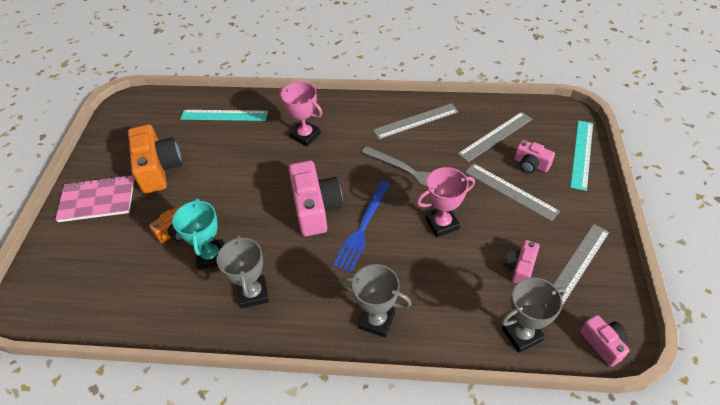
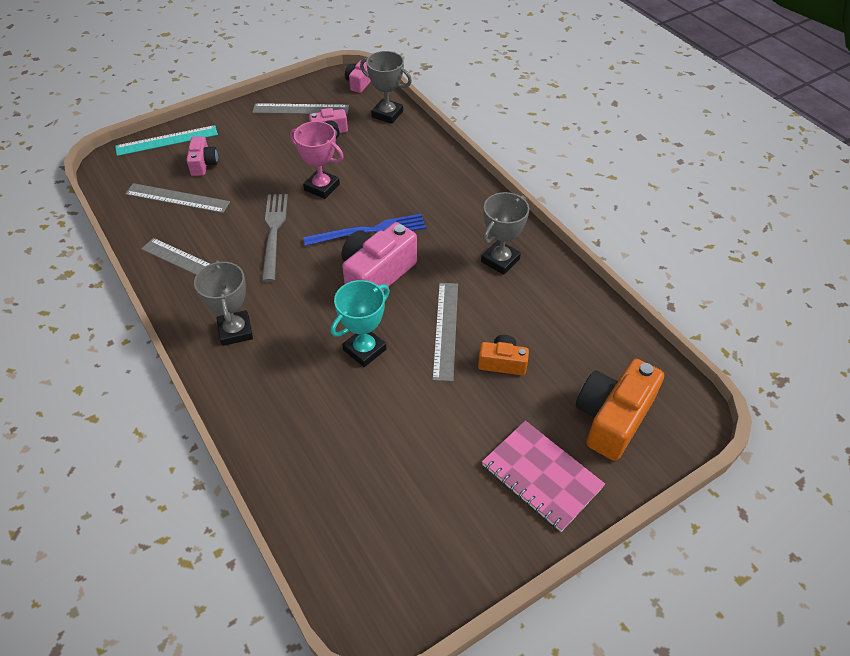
camera: 130 degrees left, 0 degrees up
(158, 169) = (446, 453): orange camera -> orange camera (612, 418)
(211, 256) = (498, 313): turquoise trophy -> turquoise trophy (364, 350)
(224, 115) = (306, 455): turquoise ruler -> none
(305, 135) = (282, 344): pink trophy -> none
(377, 320) = (447, 181): grey trophy -> grey trophy (235, 331)
(510, 191) = (249, 164): grey ruler -> grey ruler (446, 330)

